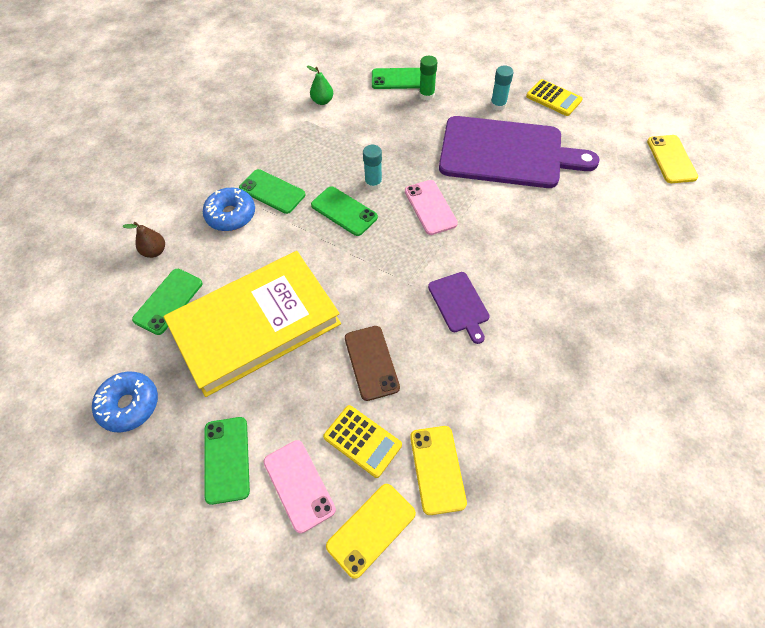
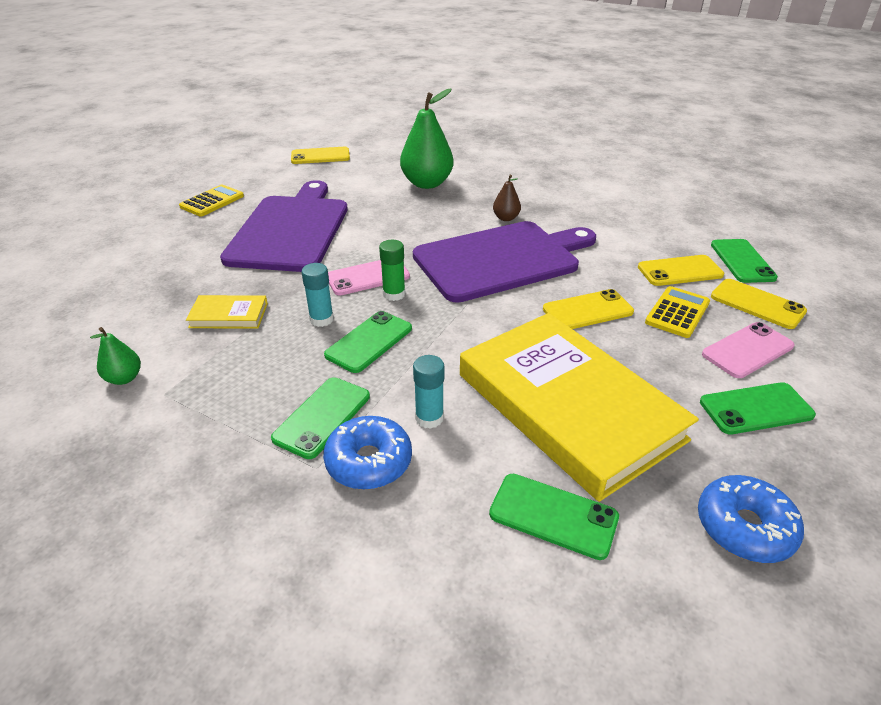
camera: 95 degrees left, 20 degrees down
(155, 251) = (452, 560): brown pear -> brown pear (506, 218)
(371, 362) = (587, 311): brown phone -> yellow phone
(382, 135) = (229, 315): none -> yellow book
(399, 79) = (113, 304): green phone -> green phone (742, 261)
(426, 95) = (162, 281): green glue stick -> green glue stick (394, 294)
(459, 304) = (501, 259): purple cutting board -> purple cutting board, size x2.24
(498, 105) = (207, 233): turquoise glue stick -> turquoise glue stick (429, 418)
(619, 251) = (427, 184): none -> green pear

